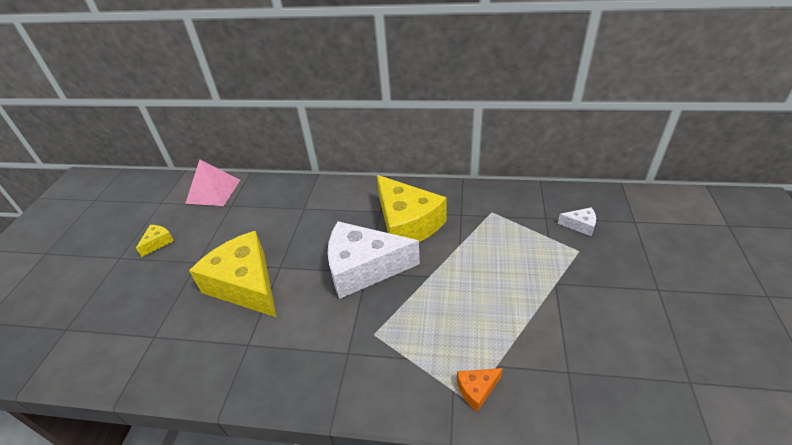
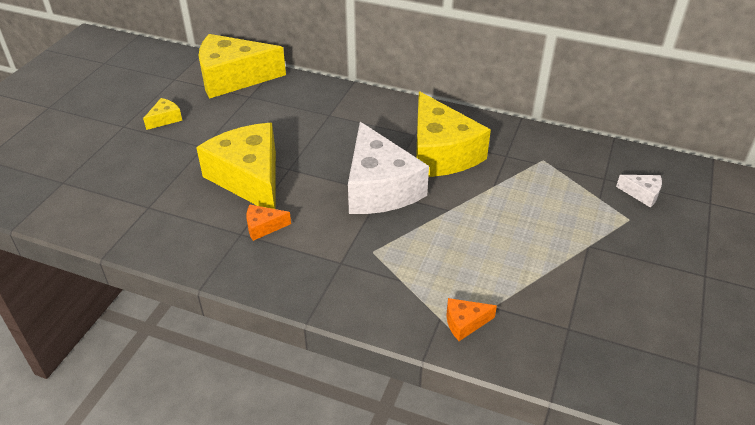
camera: 10 degrees right, 0 degrees up
(213, 191) = (233, 78): pink pyramid -> yellow cheese
(268, 332) = (263, 227): none -> orange cheese
(364, 268) = (379, 188): white cheese -> white cheese turned 120 degrees counterclockwise

